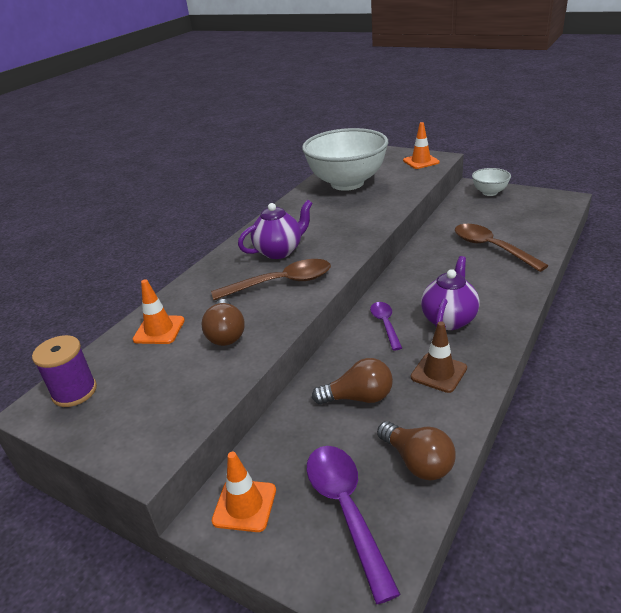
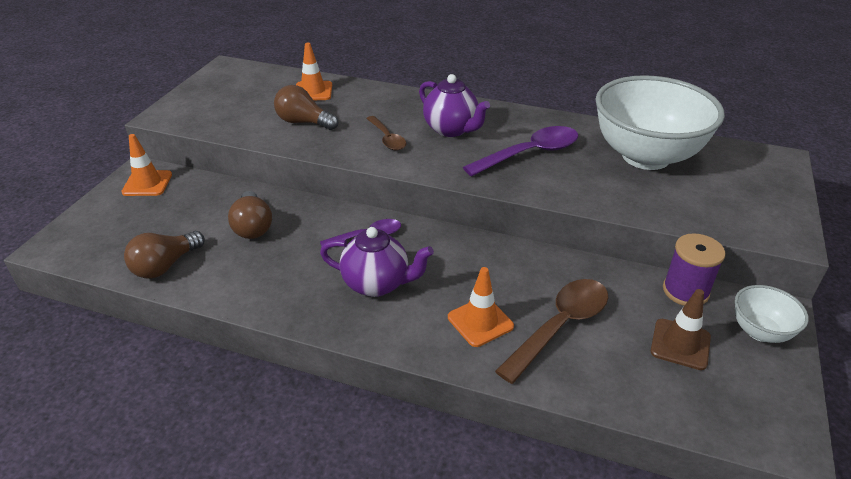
camera: 75 degrees right, 5 degrees up
(74, 392) = (241, 75): purple spool -> purple spool (685, 291)
(226, 334) = (304, 122): brown light bulb -> brown light bulb turned 45 degrees clockwise
(281, 283) = (387, 139): brown spoon -> brown spoon, size x0.60
(346, 509) = (128, 230): purple spoon -> purple spoon (530, 153)
(421, 161) = (760, 218): orange traffic cone -> orange traffic cone (480, 322)
(438, 373) = (282, 277): brown traffic cone -> brown traffic cone (680, 344)

